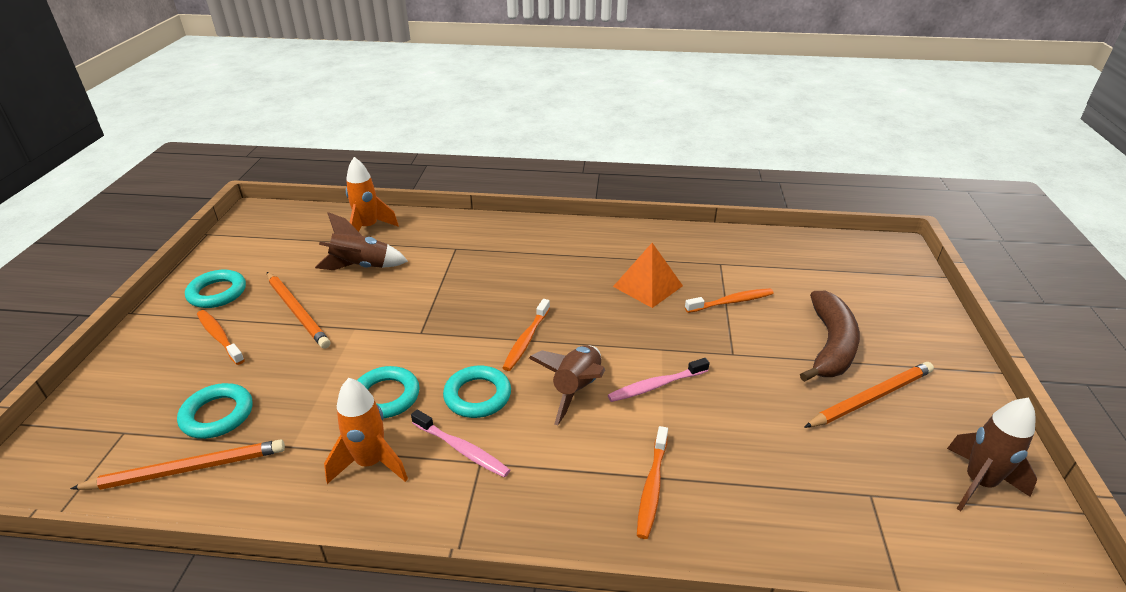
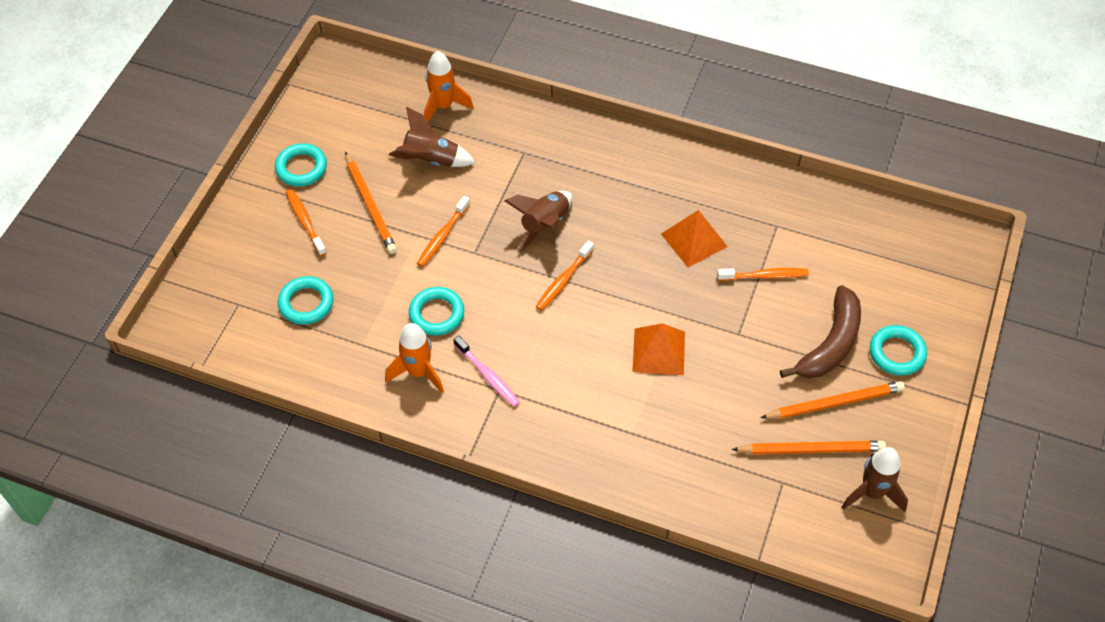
camera: 15 degrees right, 20 degrees up
(188, 469) = (287, 347): orange pencil -> orange pencil (811, 449)
(477, 396) = (509, 329): turquoise ring -> turquoise ring (897, 353)
(576, 389) = (591, 341): brown rocket -> brown rocket (544, 225)
(652, 487) = (621, 439): orange toothbrush -> orange toothbrush (442, 236)
(656, 385) = (658, 351): pink toothbrush -> orange pyramid

